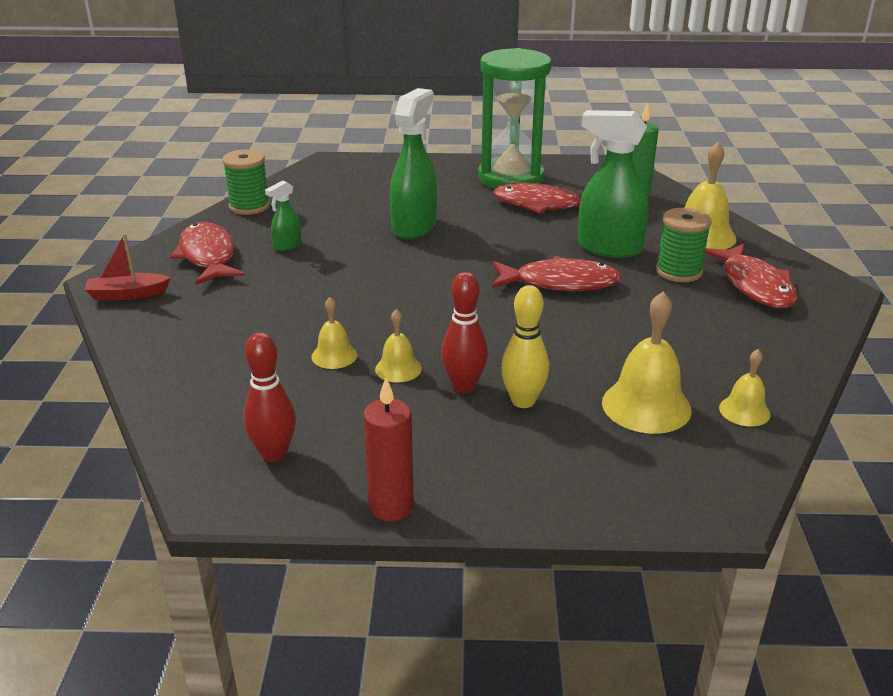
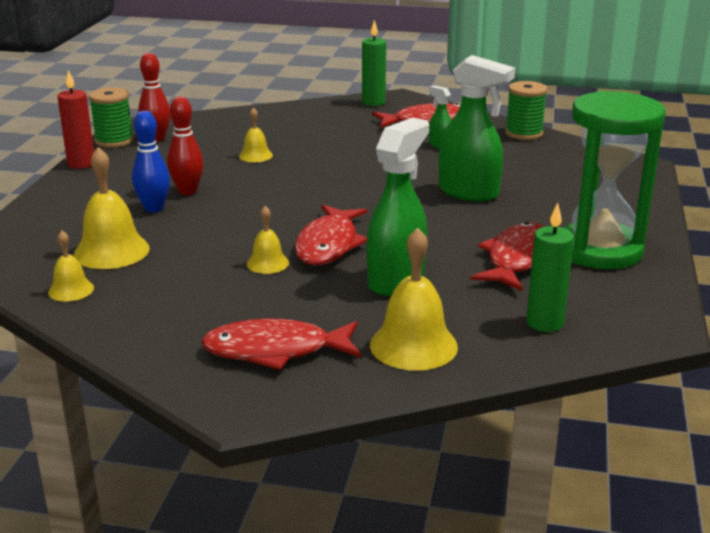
camera: 100 degrees right, 5 degrees down
(127, 294) = (373, 102): red boat -> green candle
(398, 369) = (225, 173): yellow bell -> yellow bell (267, 263)
(523, 401) = (154, 208): yellow bowling pin -> blue bowling pin
(678, 271) = (327, 310): green spool -> green spool (114, 141)

